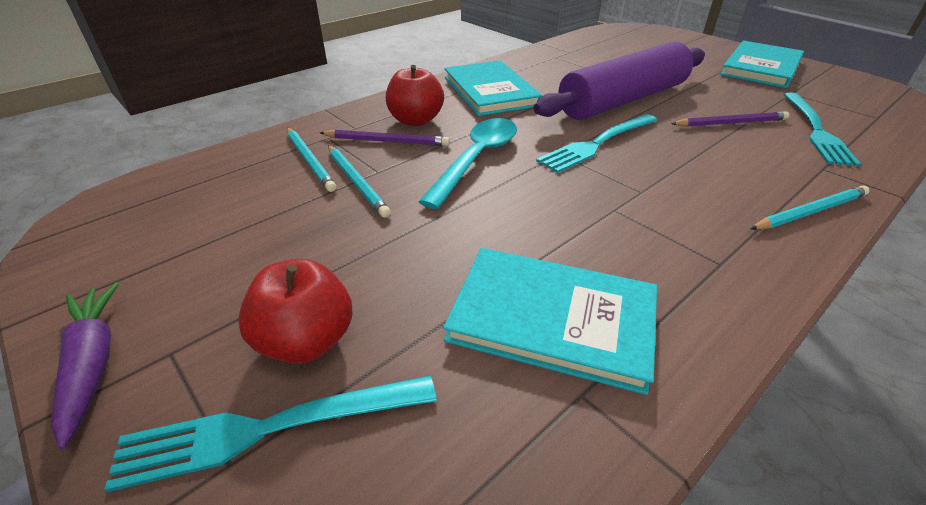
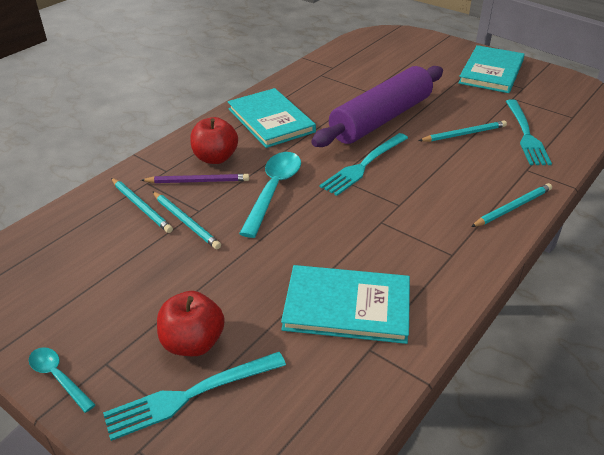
camera: 10 degrees left, 0 degrees up
(92, 363) = (58, 377): purple carrot -> turquoise spoon
(730, 123) = (464, 134): purple pencil -> turquoise pencil

